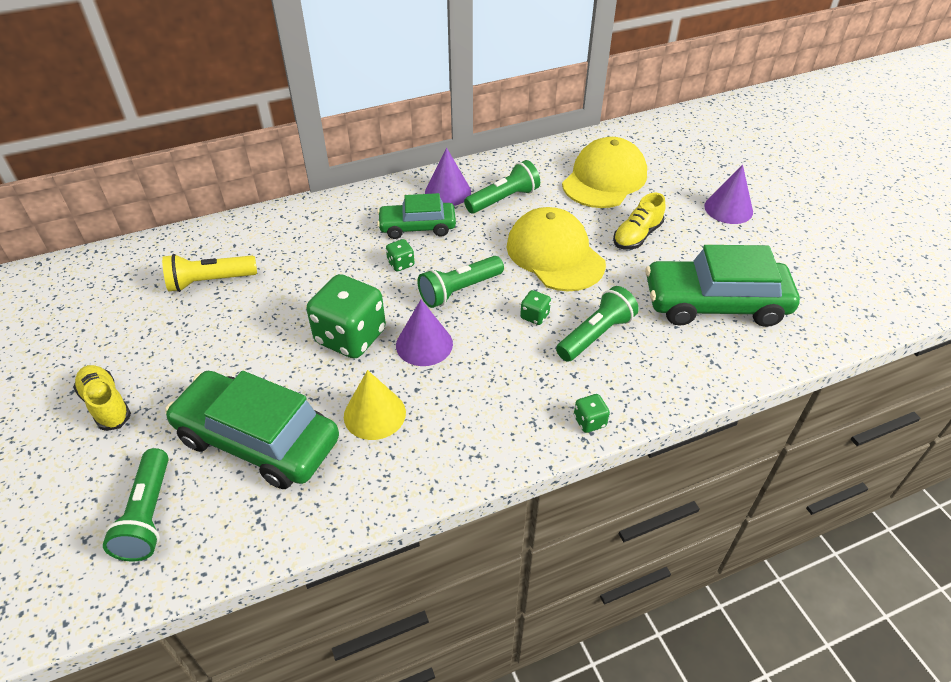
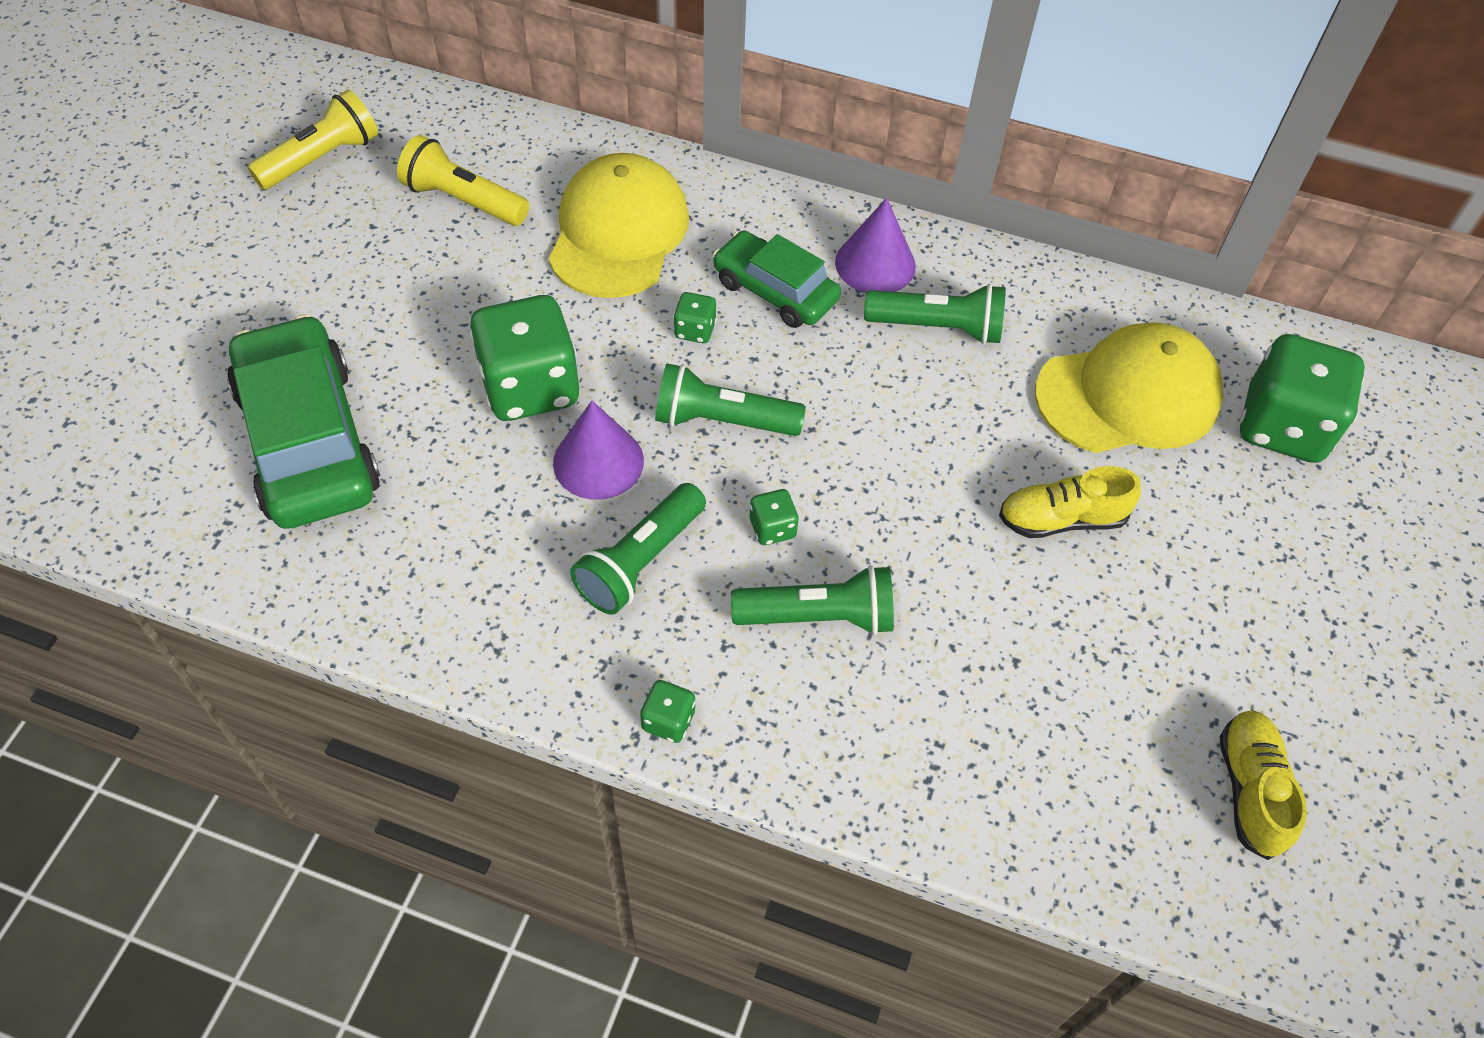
camera: 40 degrees right, 10 degrees up
(97, 310) = (322, 158): none -> yellow flashlight
(106, 404) = (221, 284): yellow shoe -> yellow shoe (1250, 789)
(148, 515) = (136, 442): green flashlight -> green flashlight (640, 561)
(374, 414) = (449, 506): yellow cone -> none
(555, 254) = (907, 461): yellow cap -> yellow cap (618, 232)
(667, 156) = (1282, 427): none -> green dice
(715, 304) = (1043, 706): green car -> none
(728, 209) = (1268, 581): purple cone -> none

